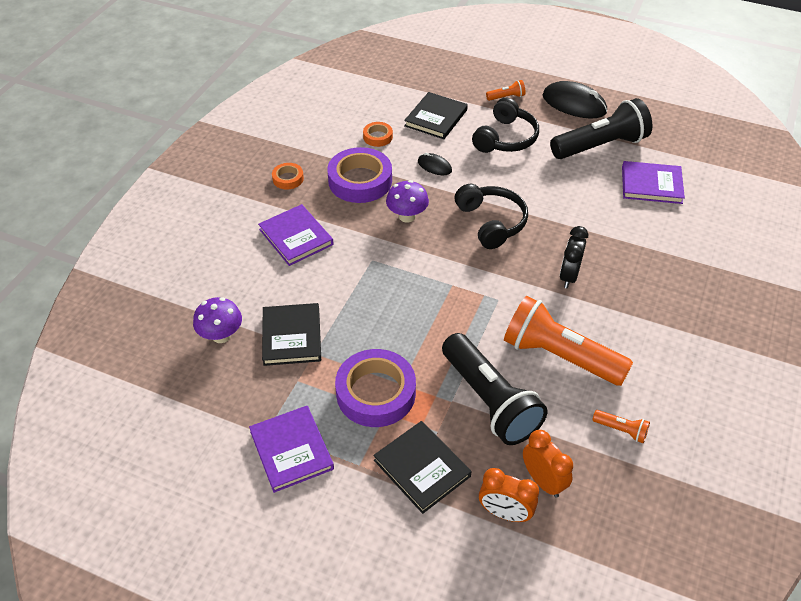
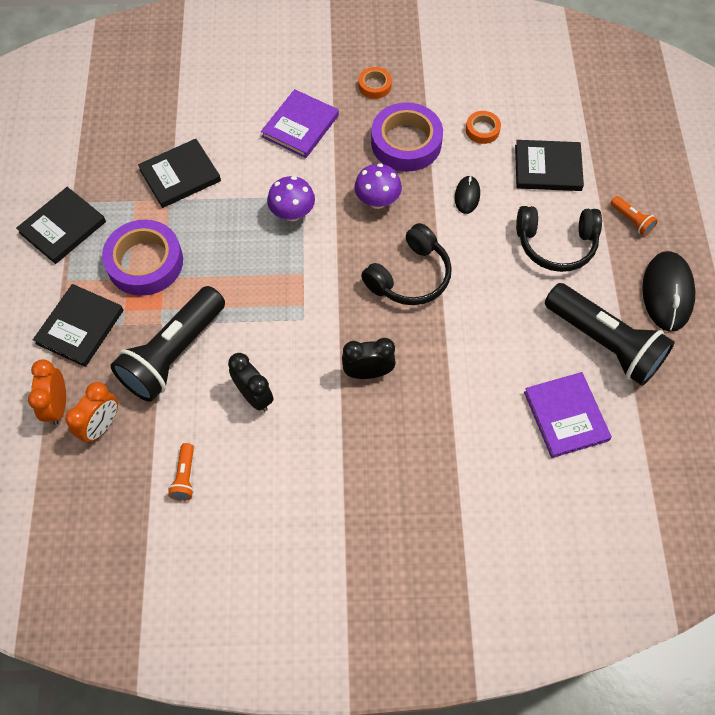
camera: 65 degrees right, 15 degrees up
(221, 335) = (158, 127): purple mushroom -> purple mushroom (292, 213)
(291, 450) = (62, 227): purple book -> black book
(559, 356) = (254, 396): orange flashlight -> black clock

